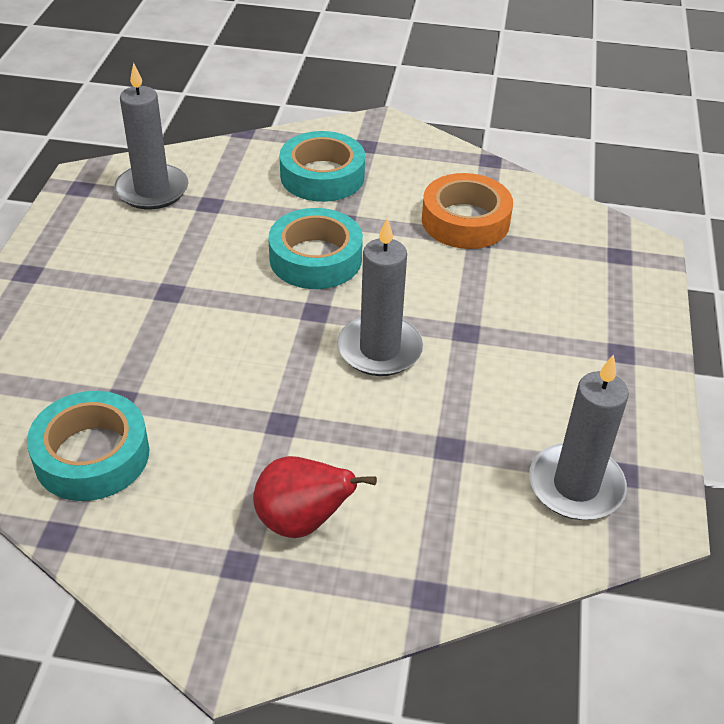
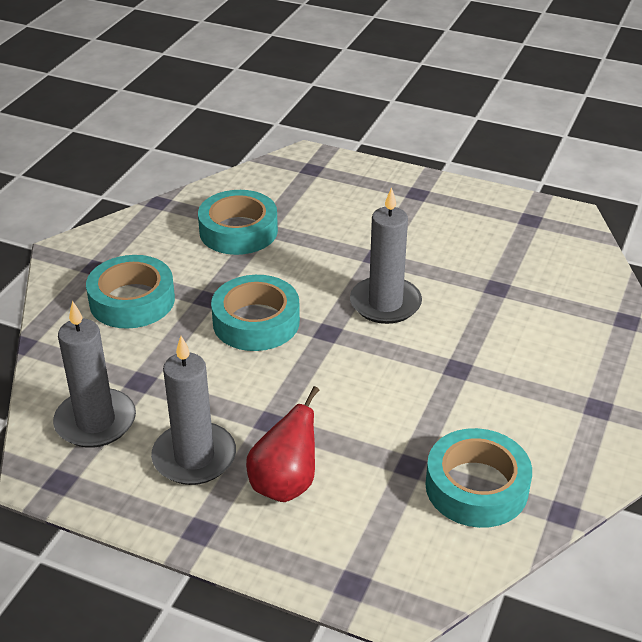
camera: 75 degrees left, 5 degrees down
(302, 521) = (560, 370): red pear -> red pear (285, 484)
(465, 221) = (238, 231): orange tape -> turquoise tape
(576, 486) = (539, 240): grey candle -> grey candle (194, 457)

